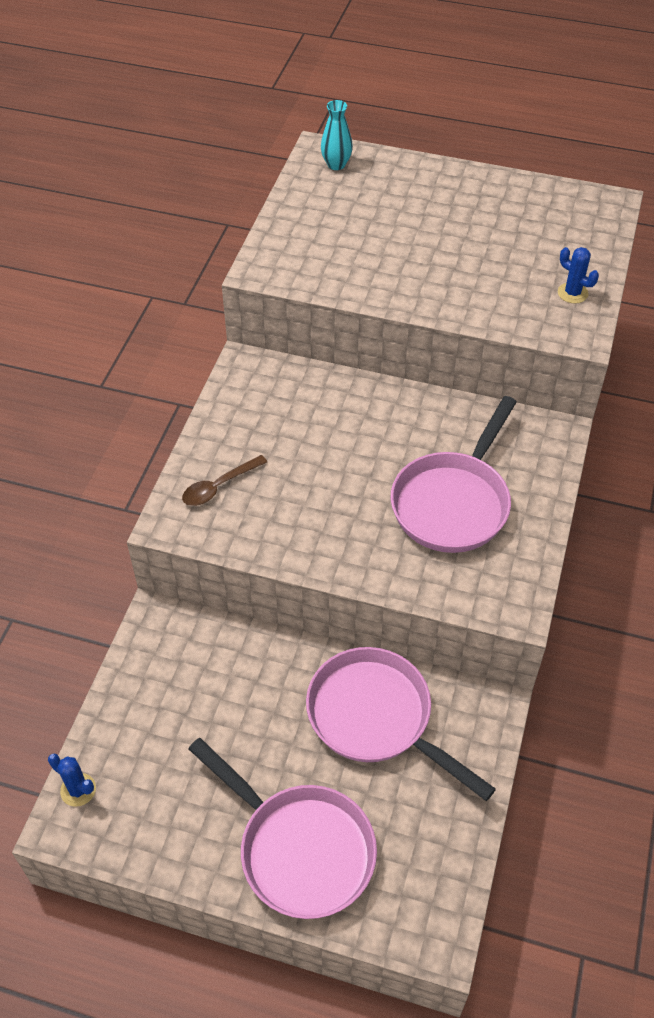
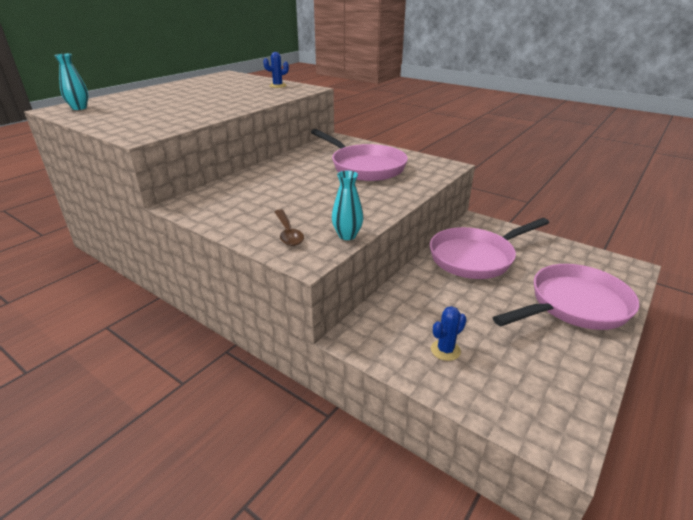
camera: 70 degrees left, 20 degrees down
(78, 790) = (520, 423): blue cactus -> blue cactus (445, 350)
(233, 542) = (347, 235): none -> turquoise vase

